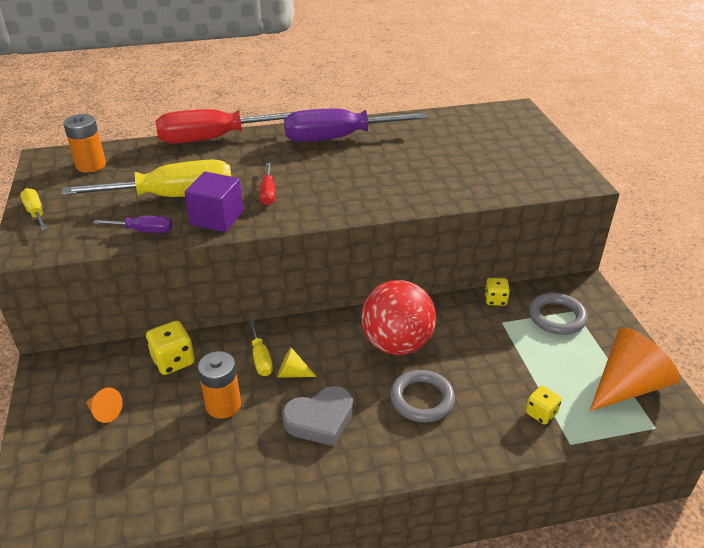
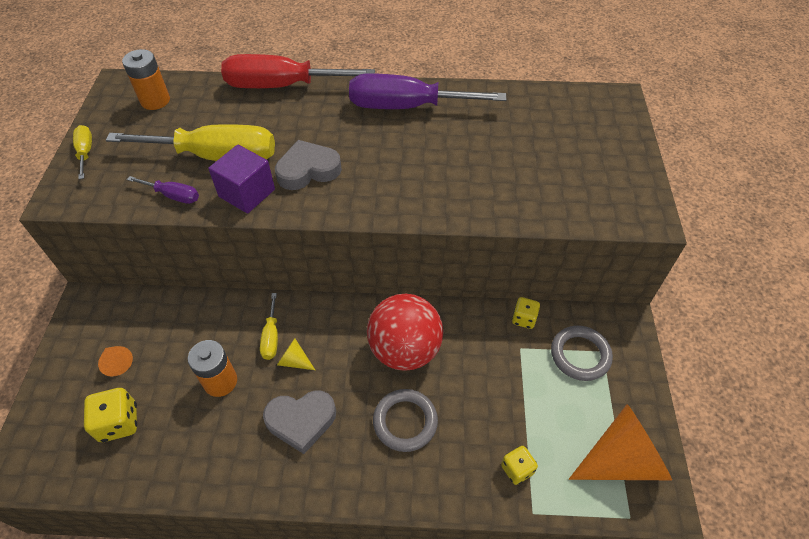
camera: 15 degrees right, 15 degrees up
(173, 361) = (193, 320): yellow dice -> yellow dice (119, 422)
(268, 193) = (308, 170): red screwdriver -> grey heart

